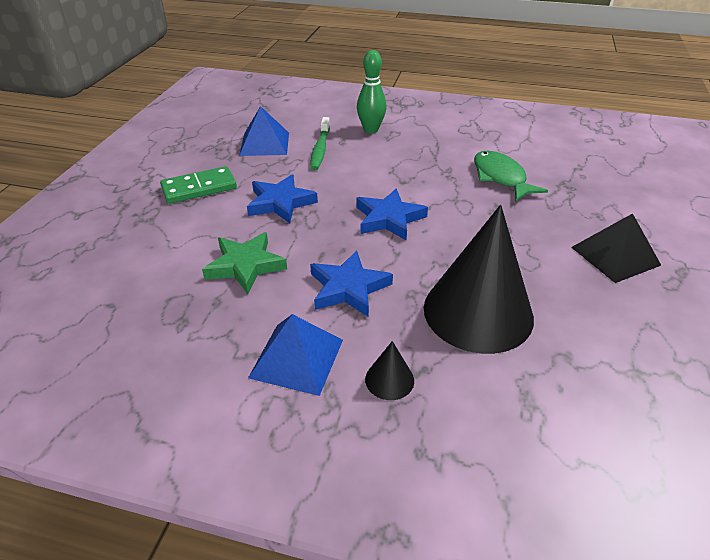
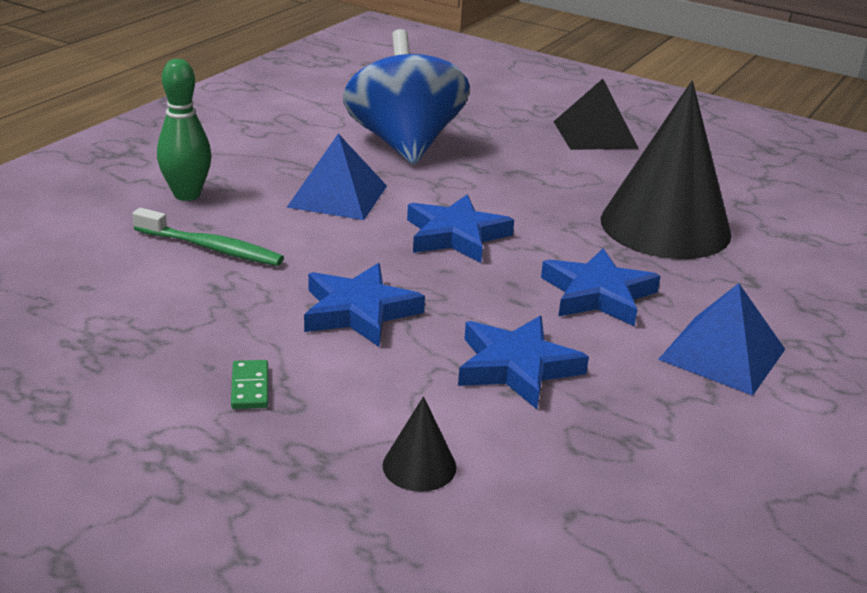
camera: 75 degrees left, 10 degrees down
(199, 188) = (250, 387): green domino -> green domino, size x0.51
(245, 265) = (516, 367): green star -> blue star
(264, 143) = (139, 296): blue pyramid -> blue pyramid (337, 196)
(389, 380) = (764, 301): black cone -> black cone (419, 466)
(501, 177) = (404, 144): green fish -> blue spinning top

